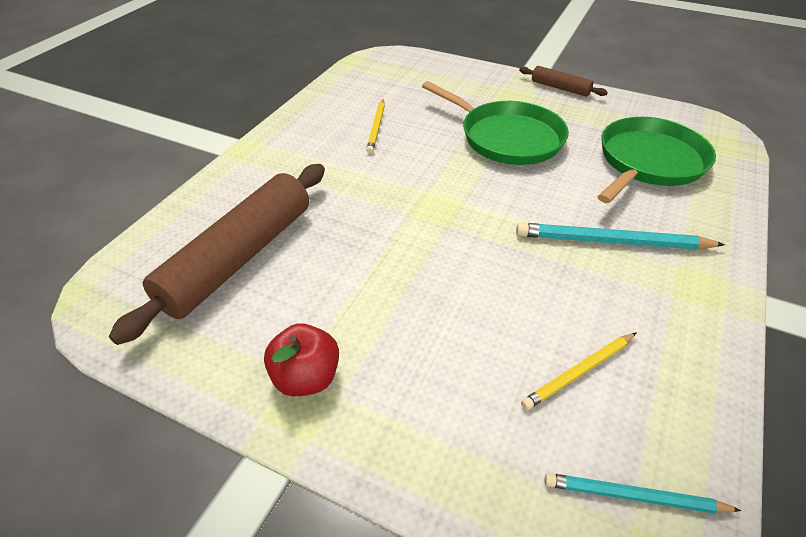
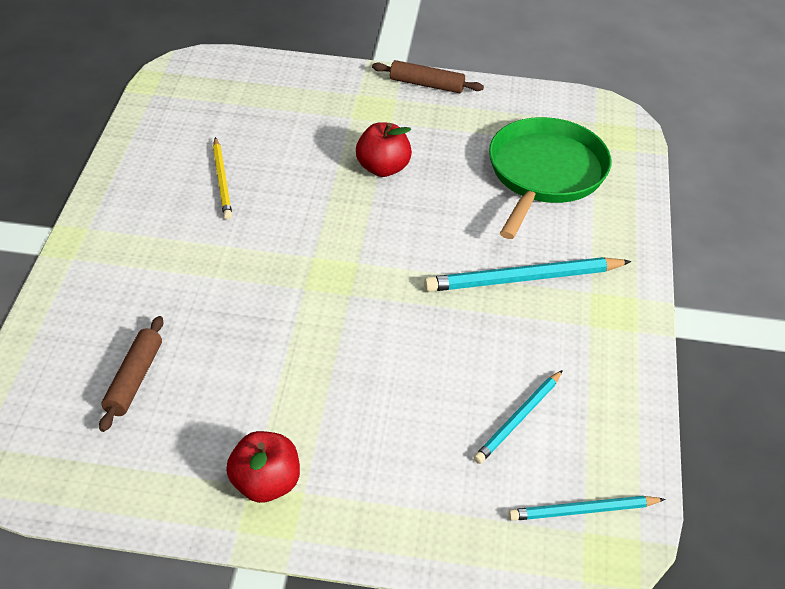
camera: 20 degrees left, 0 degrees up
(239, 258) = (134, 379): brown rolling pin -> brown rolling pin, size x0.47
(507, 137) = (383, 168): green pan -> red apple
(579, 372) = (518, 419): yellow pencil -> turquoise pencil

